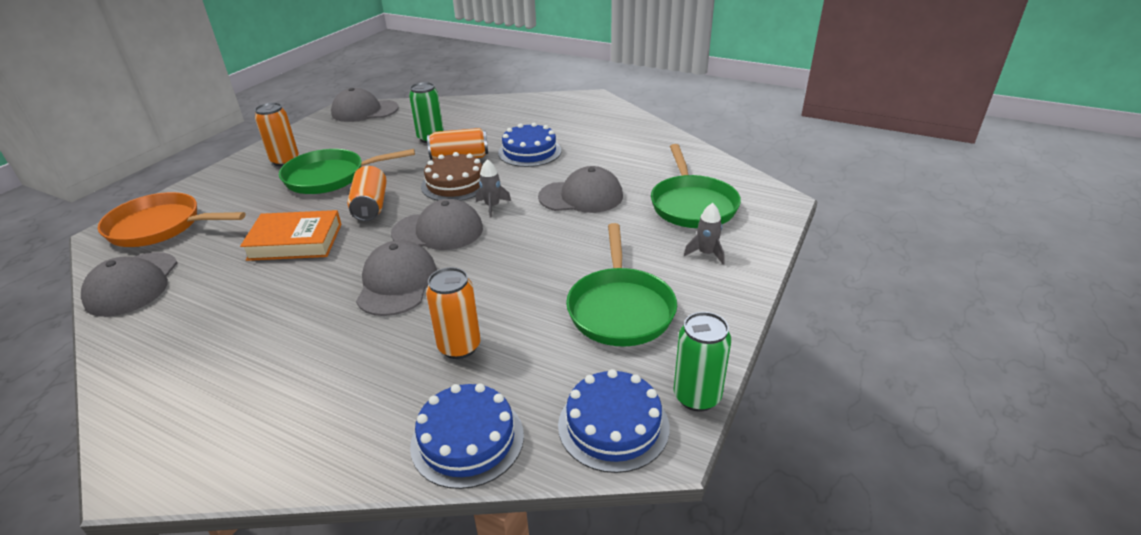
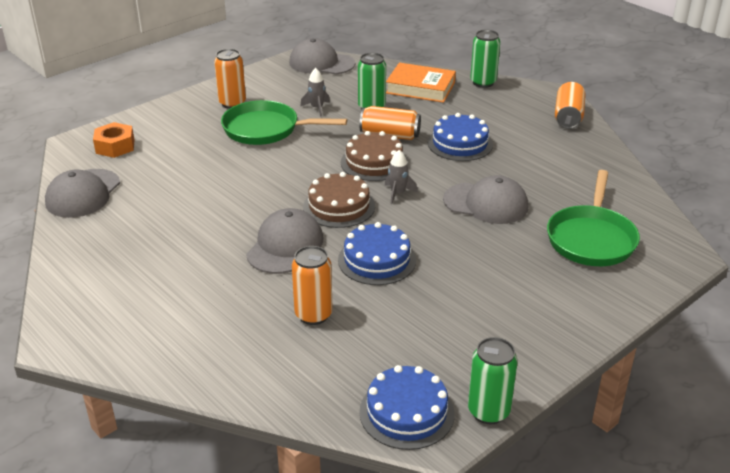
camera: 20 degrees right, 0 degrees up
(161, 227) = (115, 146): orange pan -> orange nut
(295, 242) = (216, 187): orange book -> orange book (420, 88)
(370, 206) = (290, 167): orange can -> orange can (568, 117)
(438, 231) = (339, 206): grey cap -> brown cake
(467, 440) = (289, 388): blue cake -> blue cake (377, 260)
(524, 100) = (483, 82): none -> green can
(620, 308) = (465, 319): green pan -> none
(706, 253) = (574, 290): grey rocket -> grey rocket (317, 108)

